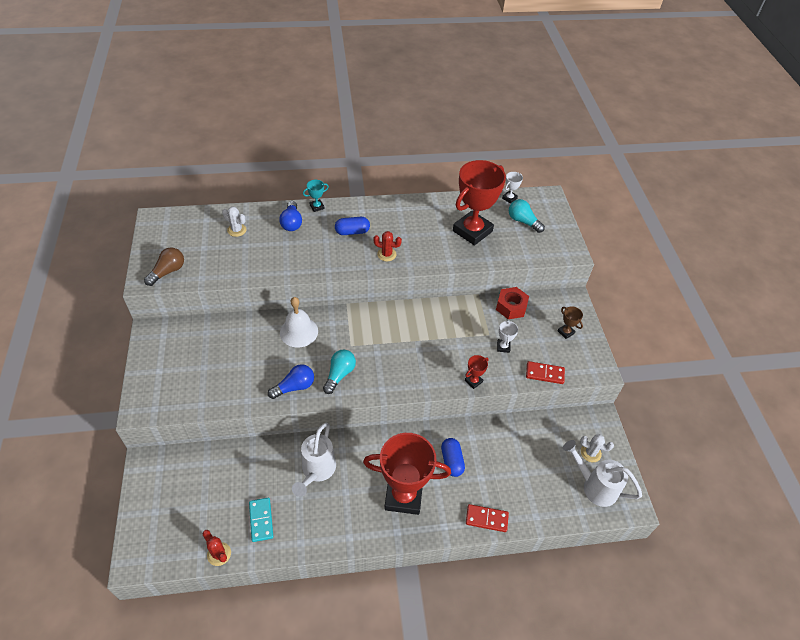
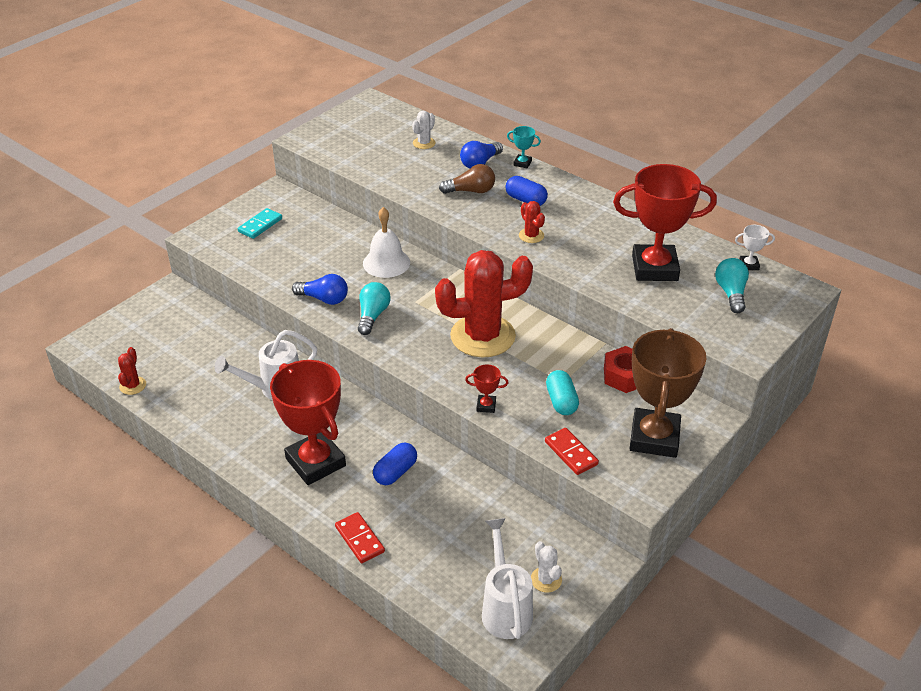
camera: 50 degrees right, 10 degrees down
(168, 272) = (326, 142): brown light bulb -> brown light bulb (471, 191)
(237, 230) = (424, 143): white cactus -> white cactus turned 45 degrees clockwise
(261, 520) = (189, 388): turquoise domino -> turquoise domino (260, 225)
(339, 374) = (373, 316): turquoise light bulb -> turquoise light bulb turned 60 degrees counterclockwise
(416, 339) = (482, 336): none -> red cactus
(503, 347) = (561, 401): white trophy -> turquoise capsule
(566, 332) = (654, 438): brown trophy -> brown trophy, size x2.49

